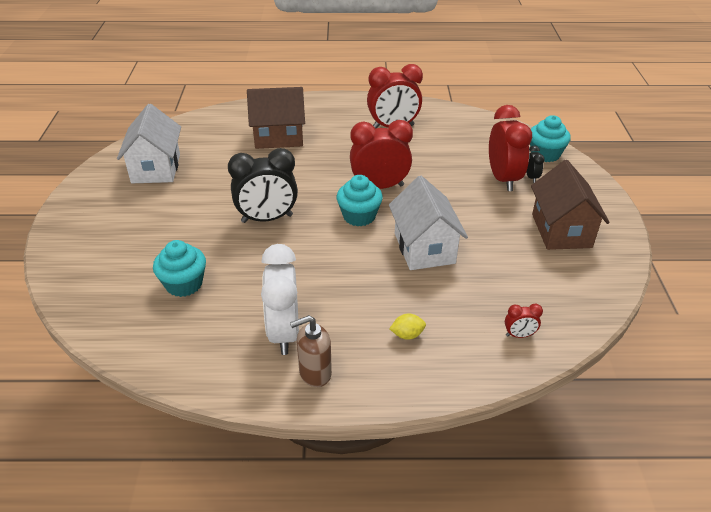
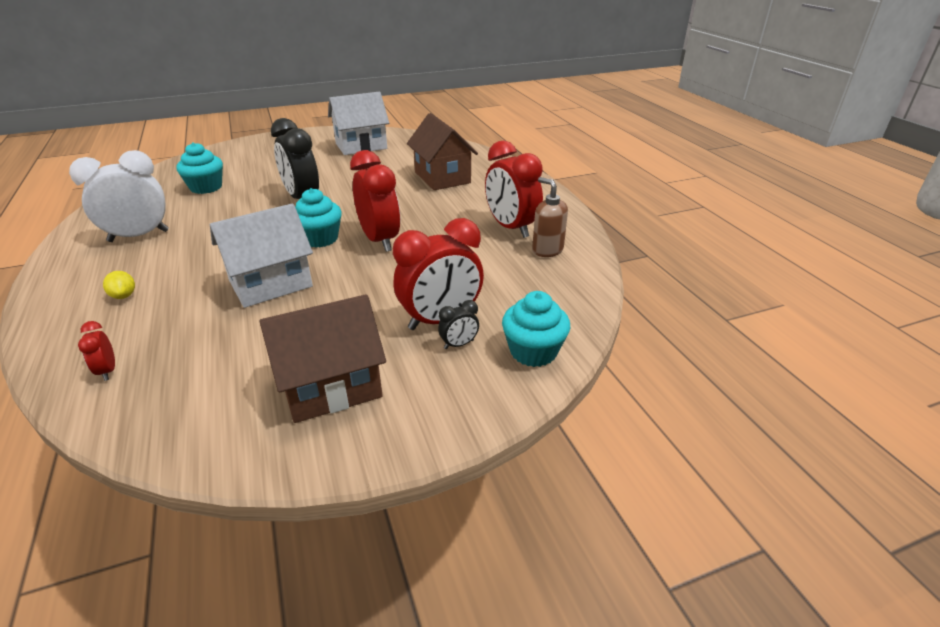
camera: 70 degrees right, 5 degrees down
(314, 373) = (82, 258): brown soap dispenser -> brown soap dispenser (547, 250)

